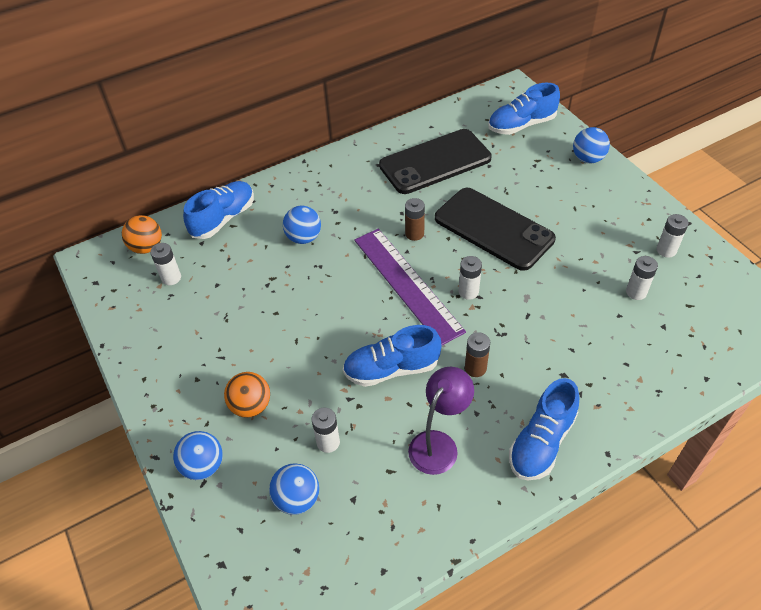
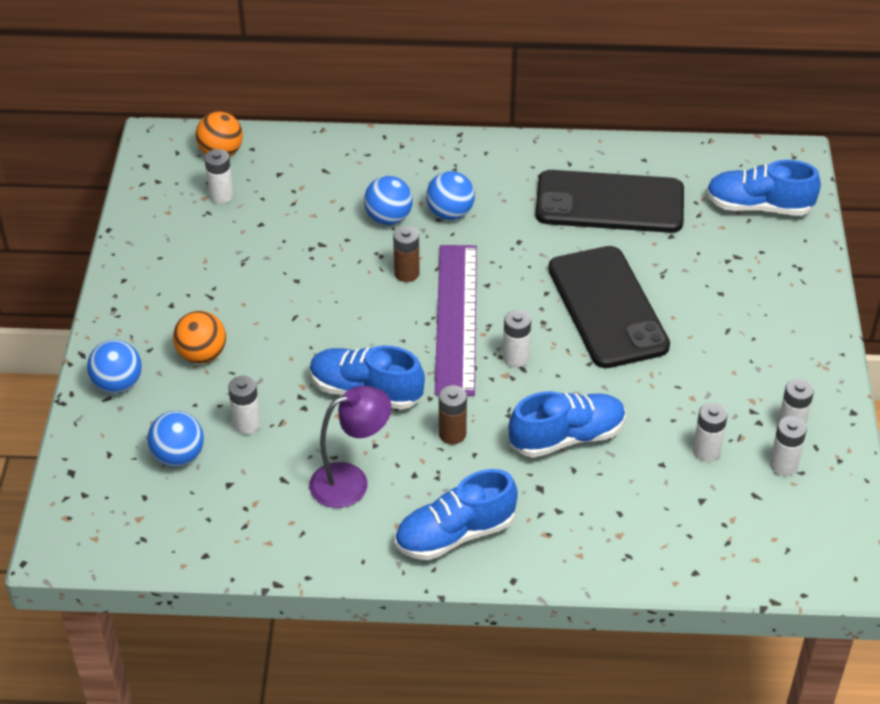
camera: 30 degrees right, 5 degrees down
(223, 219) = (321, 159): blue shoe -> blue shoe (567, 437)
(414, 234) = (512, 270): brown battery -> brown battery (406, 273)
(588, 159) = (802, 283): blue ball -> blue ball (450, 213)
(685, 277) = (783, 465): none -> white battery

